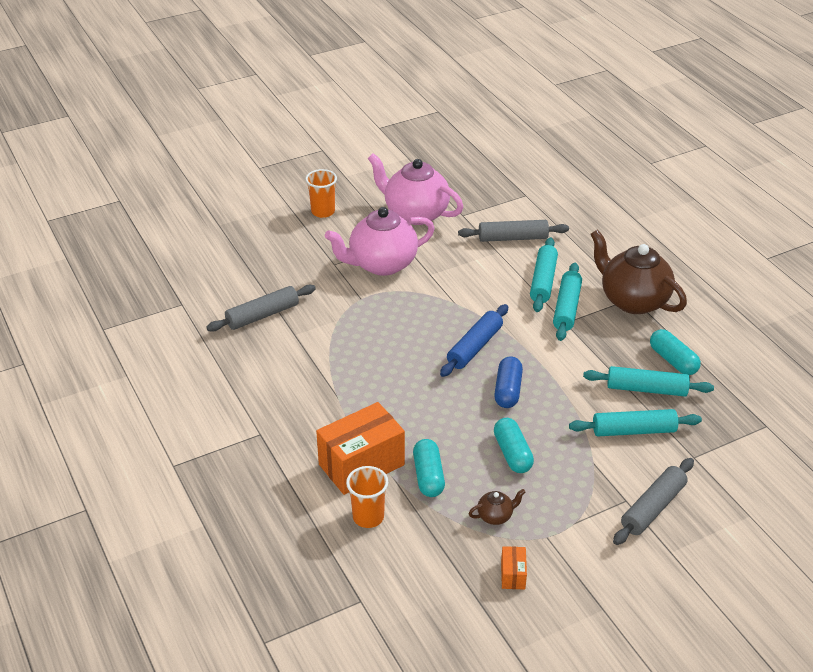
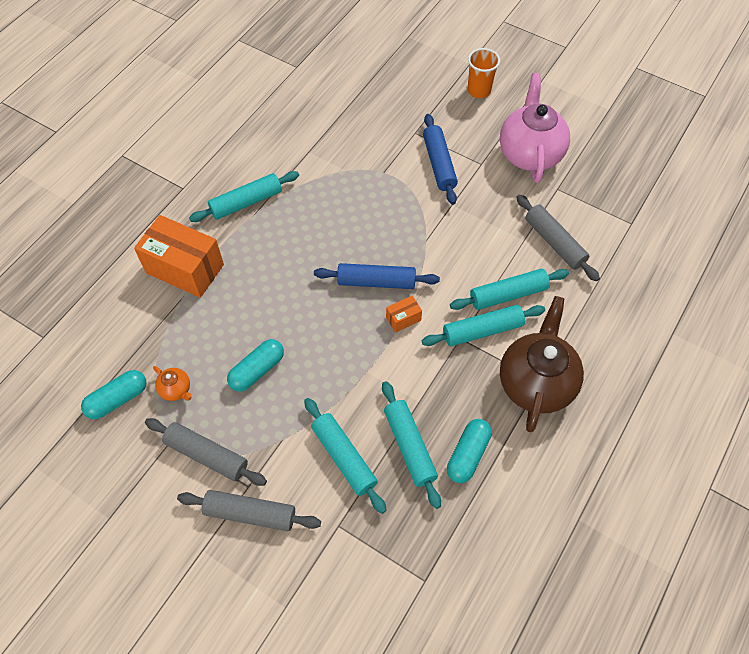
camera: 60 degrees right, 20 degrees up
(262, 315) = (317, 120): grey rolling pin -> grey rolling pin (207, 455)
(318, 395) = (246, 202): none -> turquoise rolling pin
(368, 517) = (130, 300): orange cup -> none
(381, 264) = (439, 164): pink teapot -> blue rolling pin
(428, 476) = (196, 320): turquoise capsule -> turquoise capsule (118, 399)
(495, 516) = (176, 390): brown teapot -> orange teapot
(507, 390) = (335, 332): blue capsule -> none
(513, 575) = (116, 431): orange box -> orange box (403, 319)

